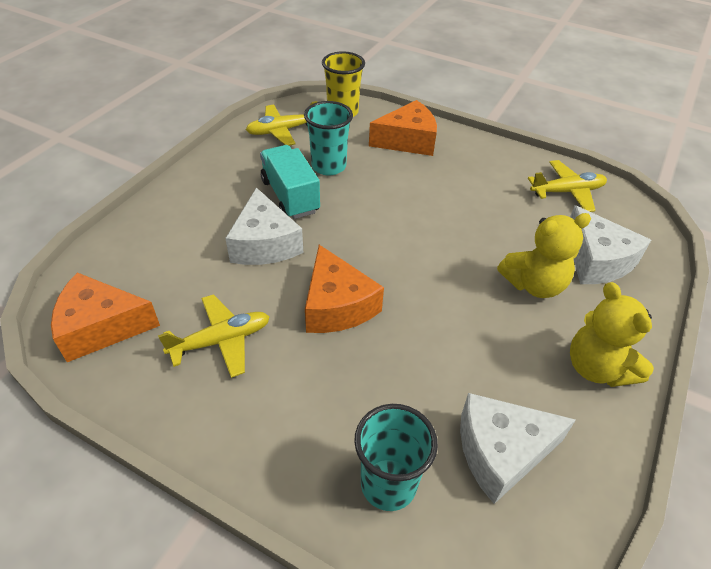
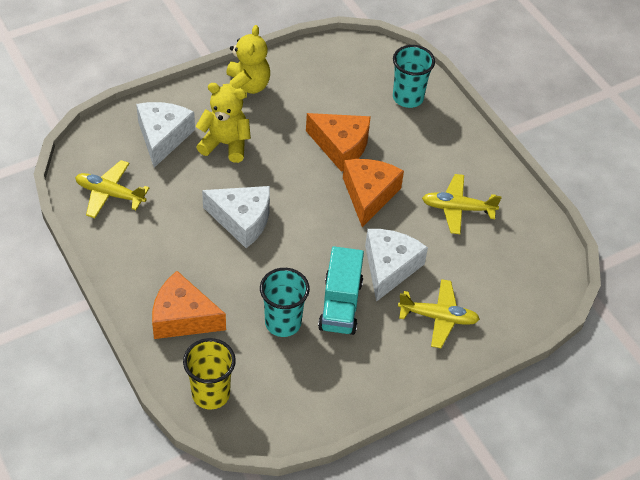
camera: 150 degrees left, 5 degrees up
(101, 327) = (533, 256): orange cheese -> orange cheese (341, 146)
(281, 131) = (294, 396): yellow plane -> yellow plane (438, 317)
(501, 452) = (340, 82): white cheese -> white cheese (242, 220)

